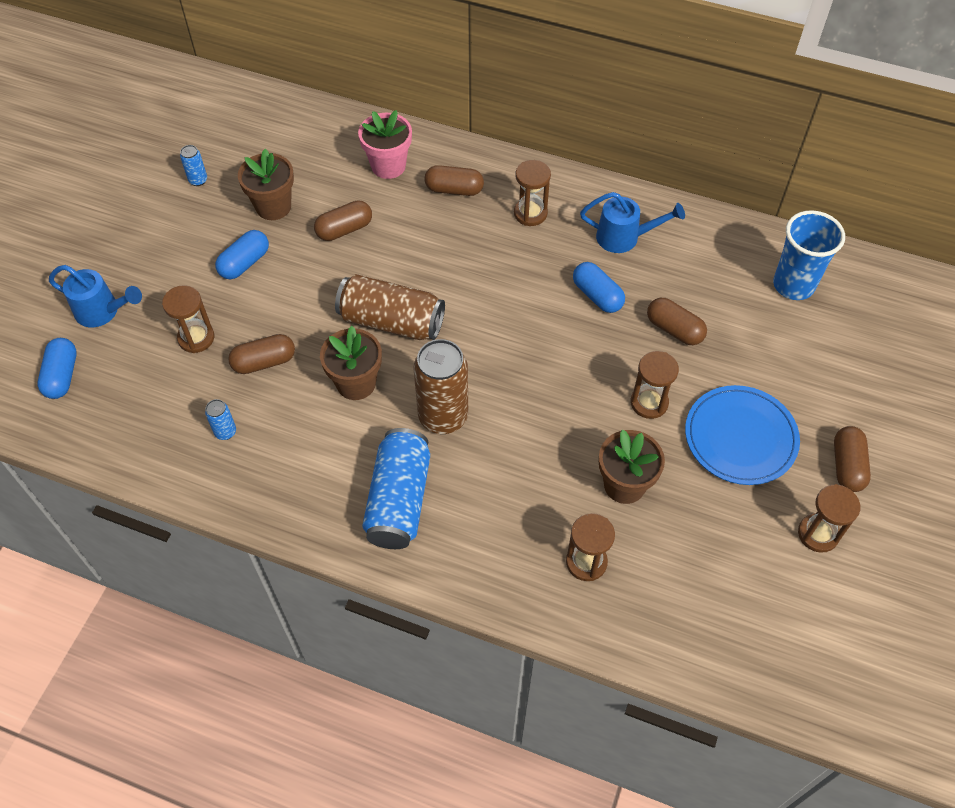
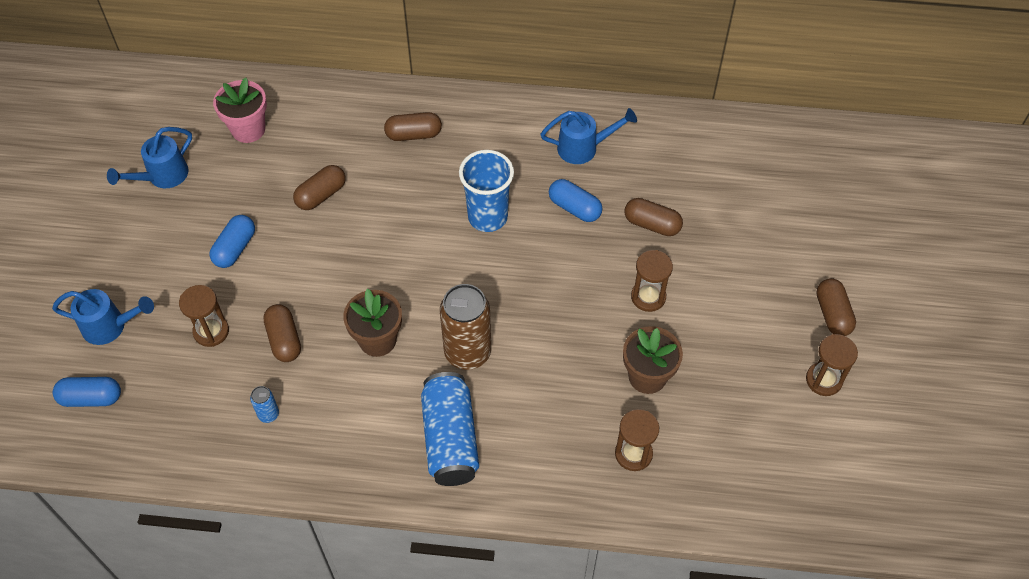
camera: 15 degrees left, 0 degrees up
(62, 376) = (91, 398): blue capsule -> blue capsule turned 75 degrees counterclockwise
(198, 180) = (162, 176): blue can -> blue watering can
(264, 362) = (284, 340): brown capsule -> brown capsule turned 75 degrees counterclockwise
(273, 206) = (245, 187): brown flower pot -> none
(388, 166) = (344, 124): pink flower pot -> pink flower pot (248, 129)
(391, 321) = (393, 274): brown can -> none
(530, 213) = (491, 143): brown hourglass -> none
(740, 437) = (736, 310): blue plate -> none
(793, 285) = (745, 160): blue cup -> blue cup (487, 217)

